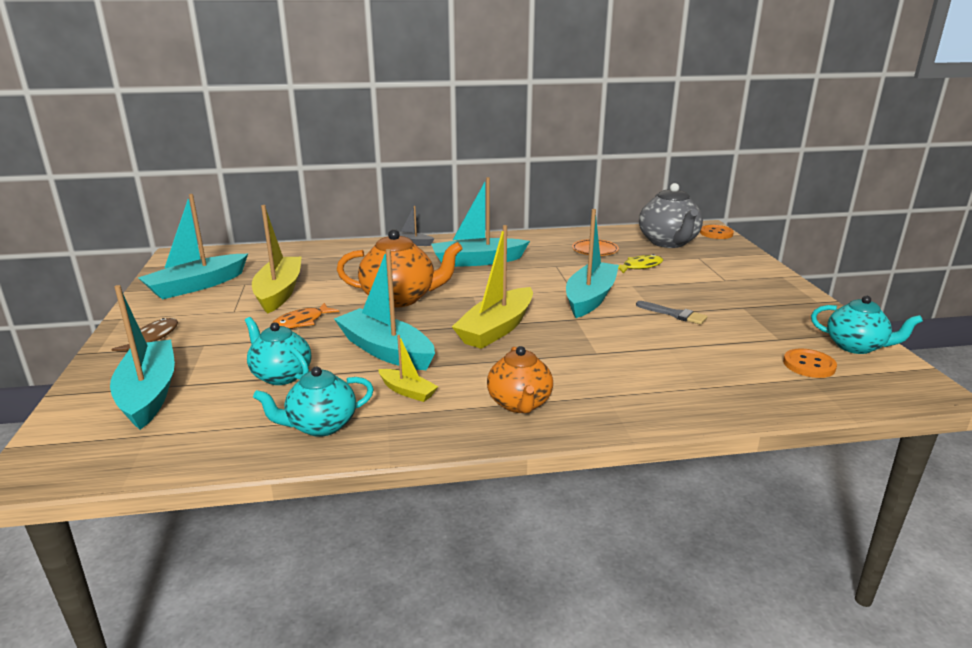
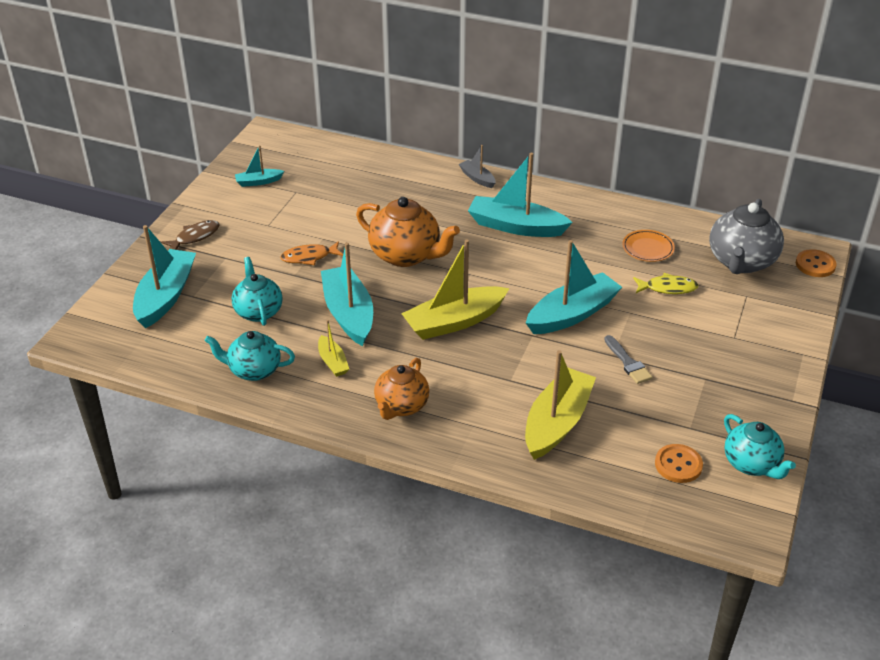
camera: 30 degrees right, 15 degrees up
(197, 286) = (258, 182): turquoise boat -> turquoise boat, size x0.50
(279, 292) = (315, 213): yellow boat -> yellow boat (557, 422)

